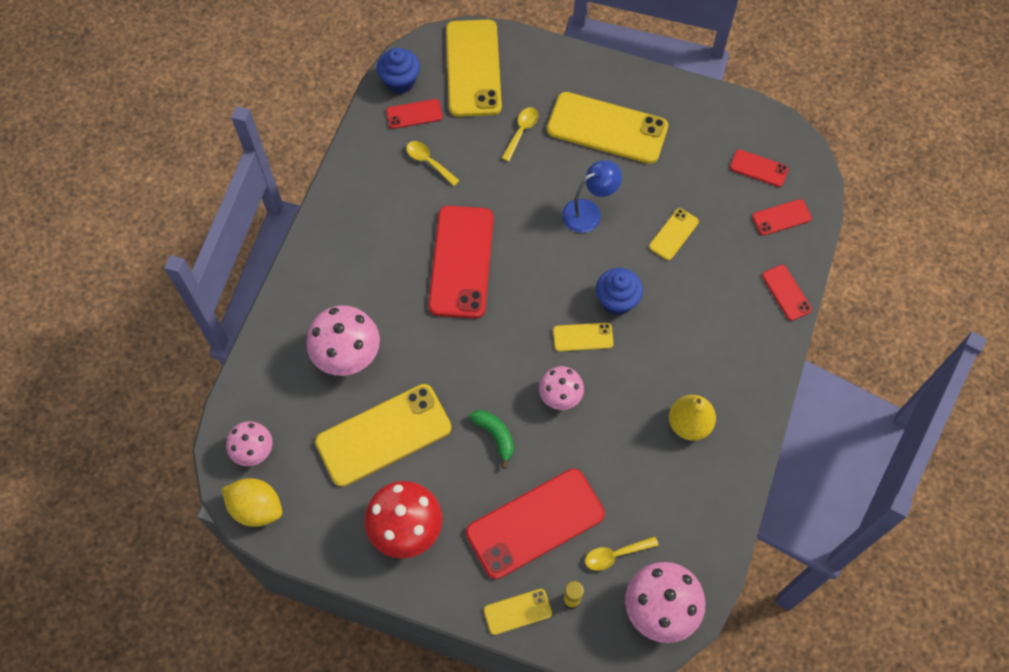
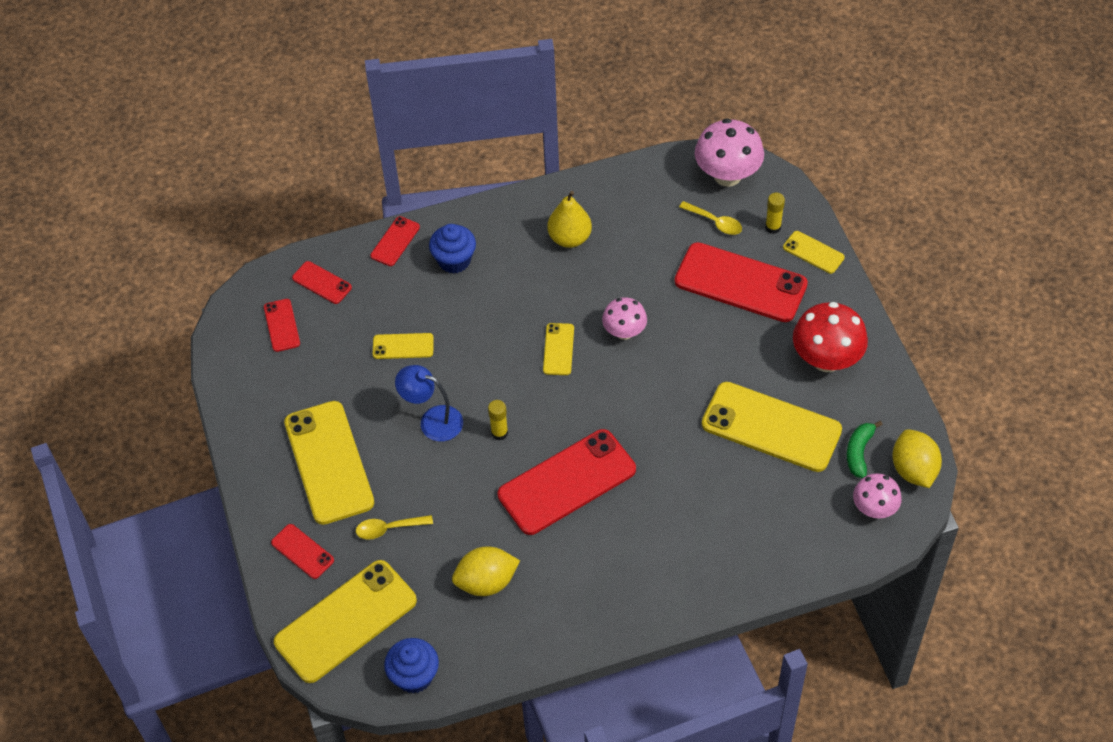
camera: 125 degrees left, 10 degrees down
(347, 355) = (731, 504): pink mushroom -> none
(414, 114) = (442, 634): red phone -> red phone (302, 551)
(429, 162) = (486, 582): yellow spoon -> yellow lemon
(495, 436) = (698, 352): green banana -> green banana (859, 452)
(541, 247) = (499, 433): none -> yellow glue stick
(583, 337) = (558, 349): yellow phone -> yellow phone turned 45 degrees clockwise
(617, 301) = (503, 347): blue cupcake -> blue cupcake (454, 260)

